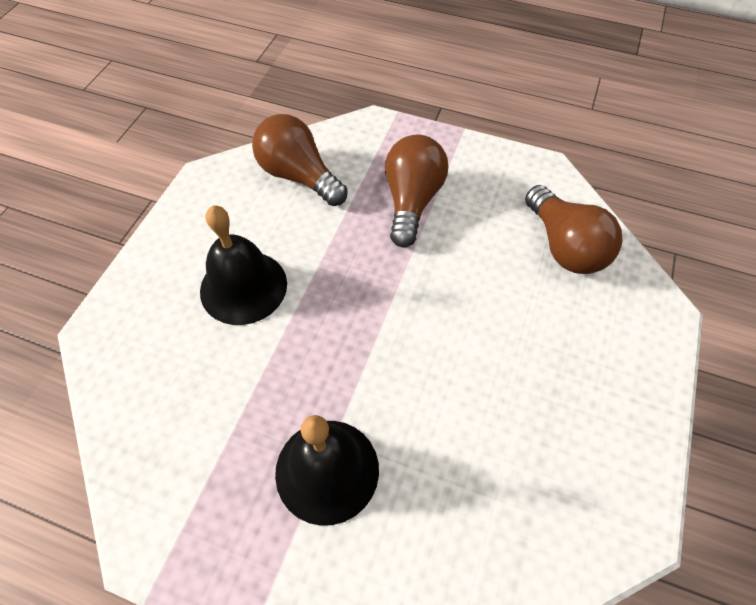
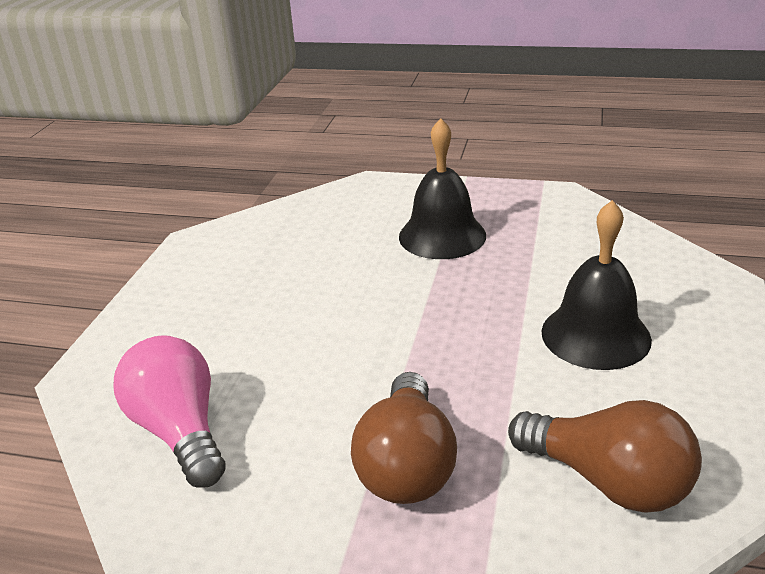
camera: 175 degrees right, 25 degrees down
(564, 246) = (180, 431): brown light bulb -> pink light bulb

